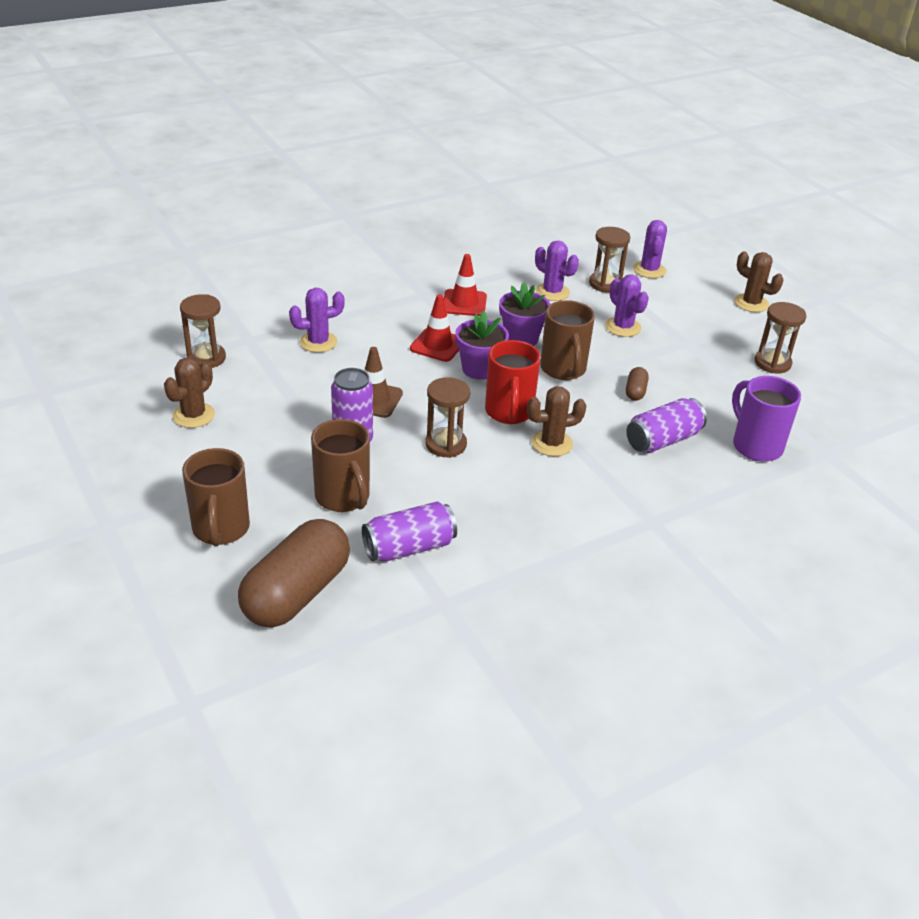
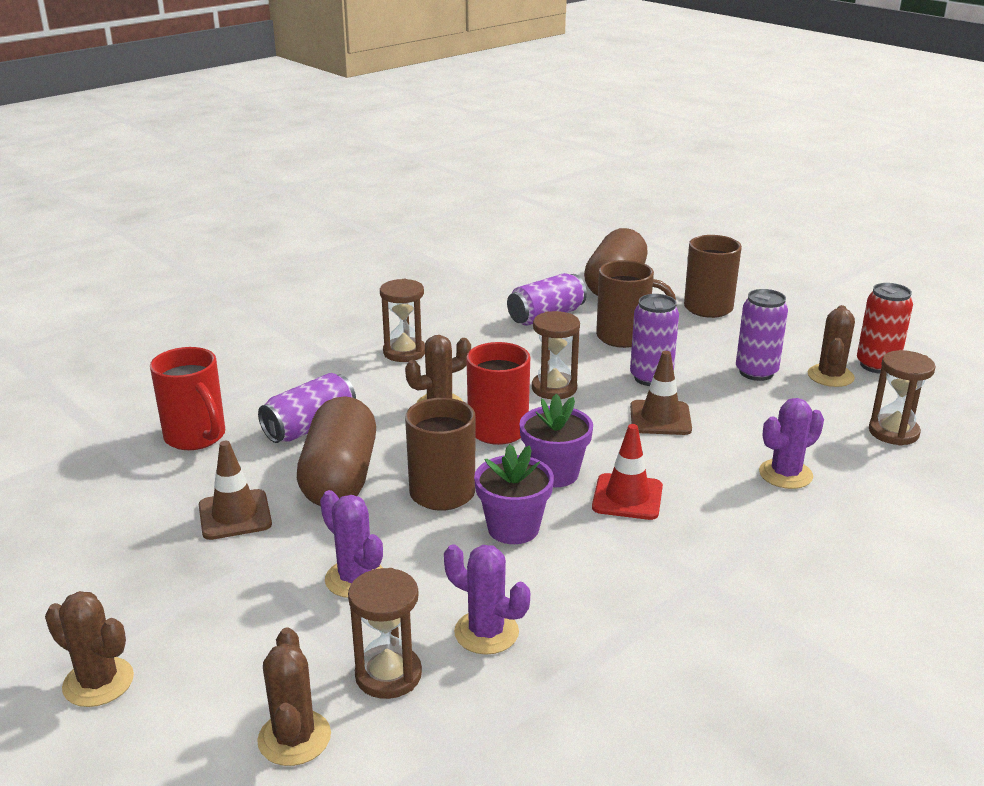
camera: 170 degrees right, 10 degrees down
(139, 419) = (877, 365): none -> red can
(254, 431) = (756, 372): none -> purple can
(343, 498) = (625, 337): brown mug -> brown mug turned 135 degrees clockwise
(464, 303) = (627, 577): red traffic cone -> none
(635, 391) = (340, 478): brown capsule -> brown capsule, size x2.44
(649, 270) = (294, 738): purple cactus -> brown cactus
(705, 376) = (235, 515): none -> brown traffic cone
(755, 446) = (196, 437): purple mug -> red mug
(772, 363) = (119, 555): brown hourglass -> brown hourglass (404, 352)

